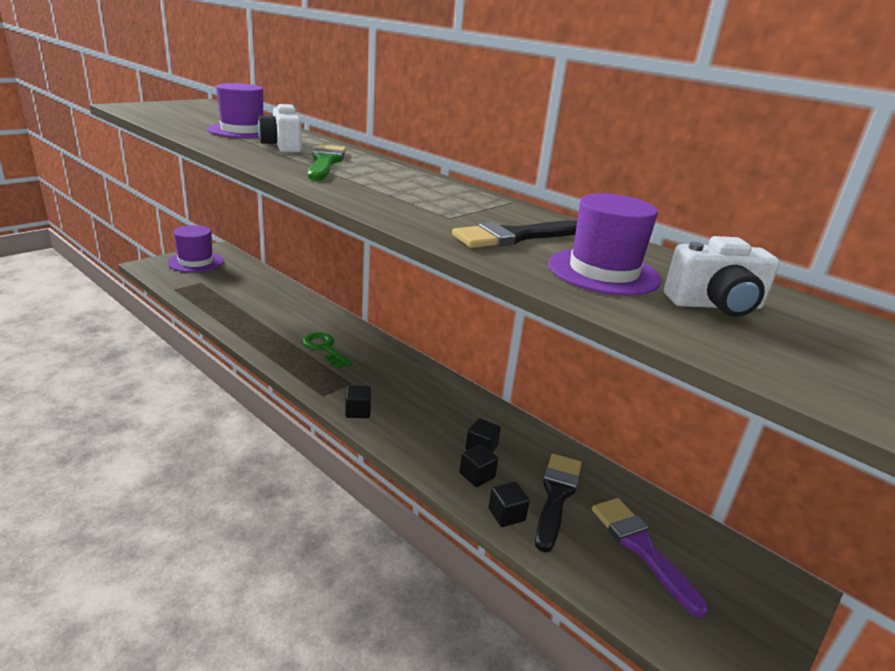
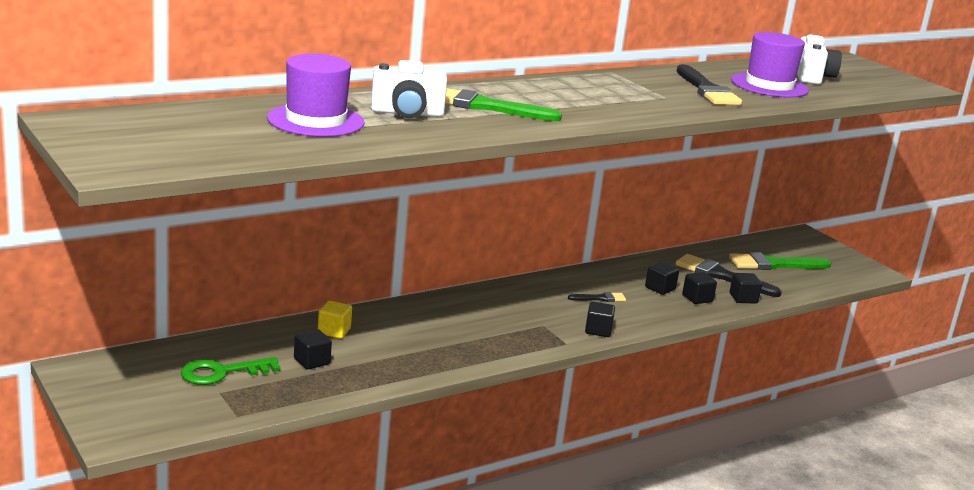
camera: 75 degrees left, 5 degrees down
(195, 262) = (126, 392): purple hat -> none
(249, 302) = (312, 361): none -> black cube
(295, 304) = (334, 331): none -> yellow cube
(324, 348) = (464, 329): green key -> green key (222, 373)
(427, 410) = (600, 298): none -> black brush
(641, 548) = (774, 264): purple brush -> green brush

